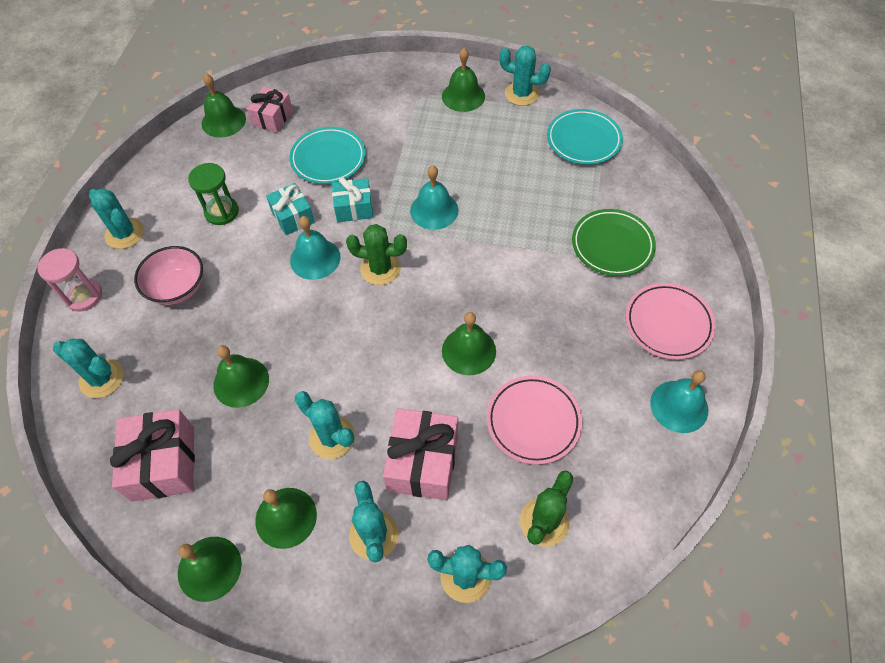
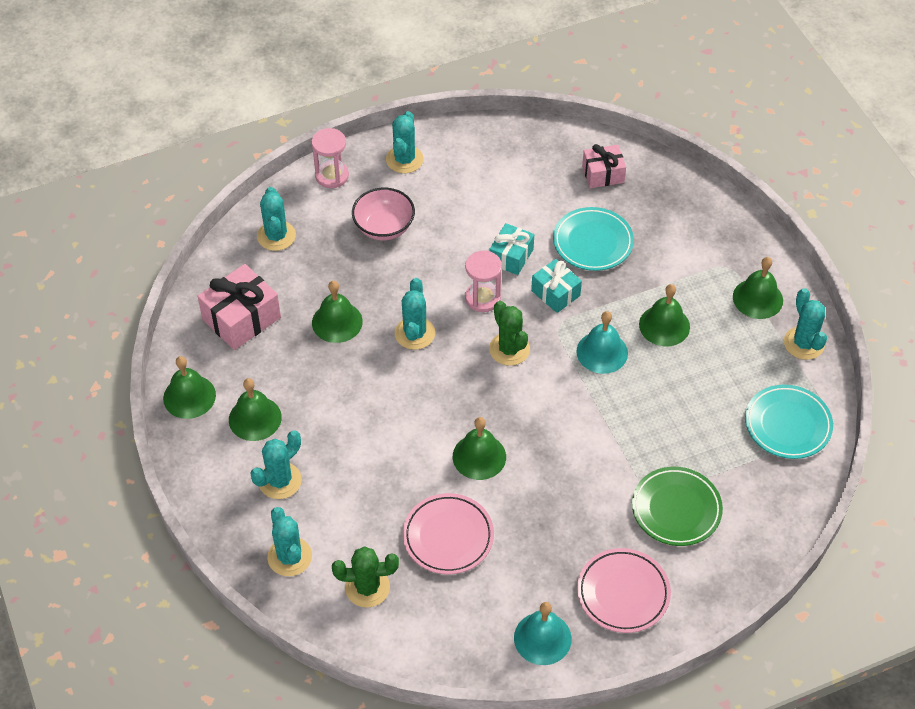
camera: 55 degrees right, 5 degrees down
(221, 212) = (476, 206): green hourglass -> none
(223, 121) = (569, 143): green bell -> green bell (664, 325)
(315, 258) = (482, 298): turquoise bell -> pink hourglass
(332, 437) = (335, 408): turquoise cactus -> turquoise cactus (414, 333)
(423, 462) = (358, 479): pink gift -> none

